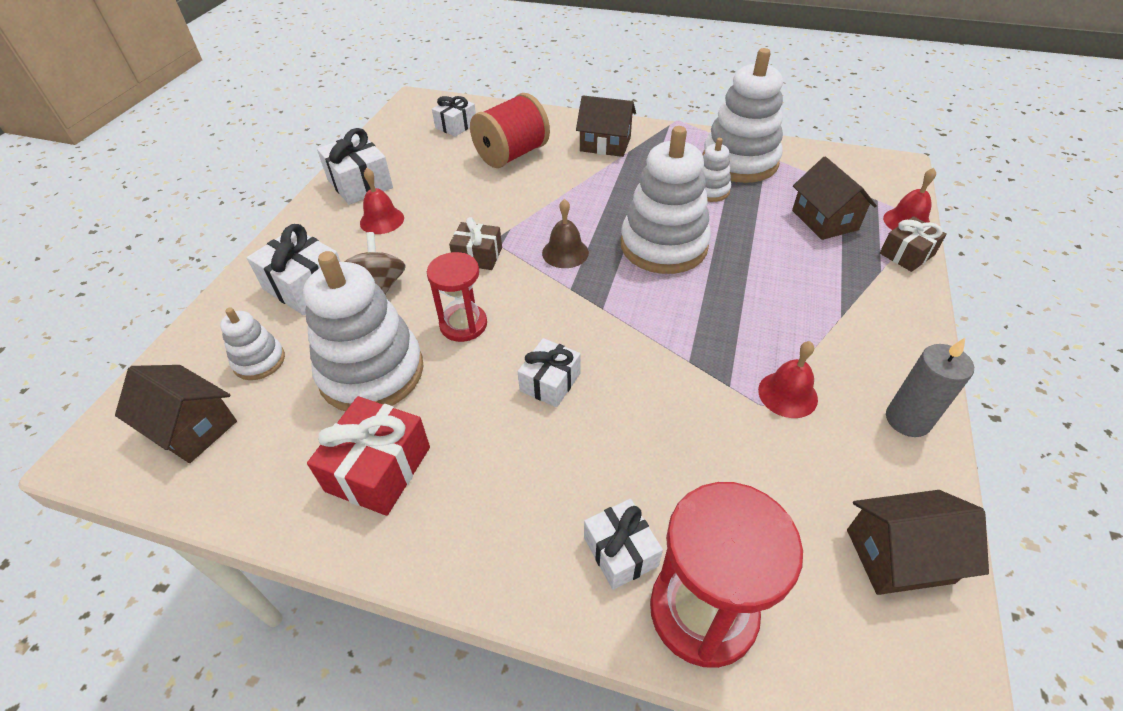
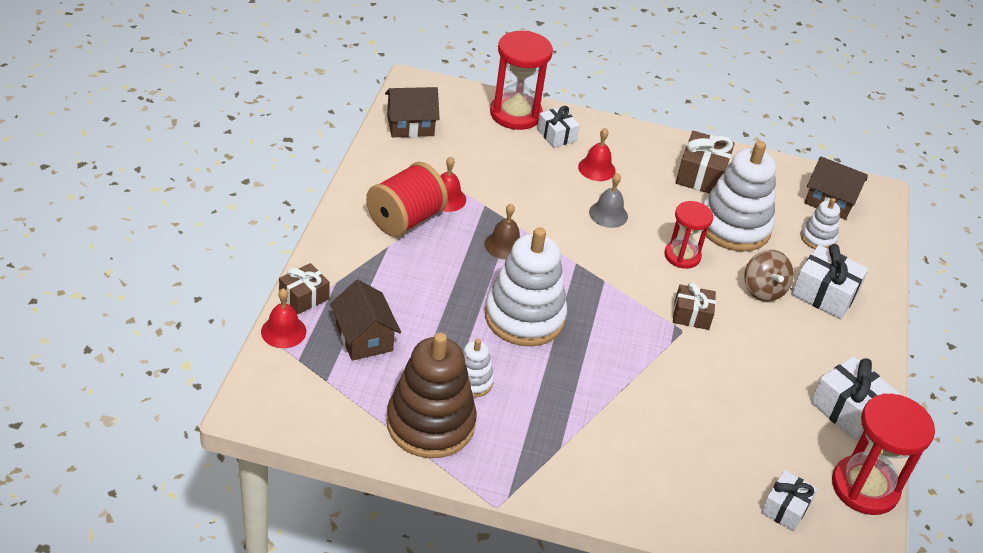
camera: 170 degrees right, 5 degrees down
(378, 469) = (701, 175): red gift -> brown gift
(382, 220) = (798, 359): red bell -> red bell (596, 168)
(384, 138) = (864, 487): none -> red hourglass
(512, 155) = (697, 448): red spool -> red spool (405, 219)
(550, 382) = (608, 214): white gift -> grey bell
(565, 252) = (614, 314): brown bell -> brown bell (504, 245)
(605, 144) = (589, 462): brown house -> none
(739, 162) = (430, 423): white stacking toy -> brown stacking toy
(907, 420) = (373, 180): grey candle -> none

